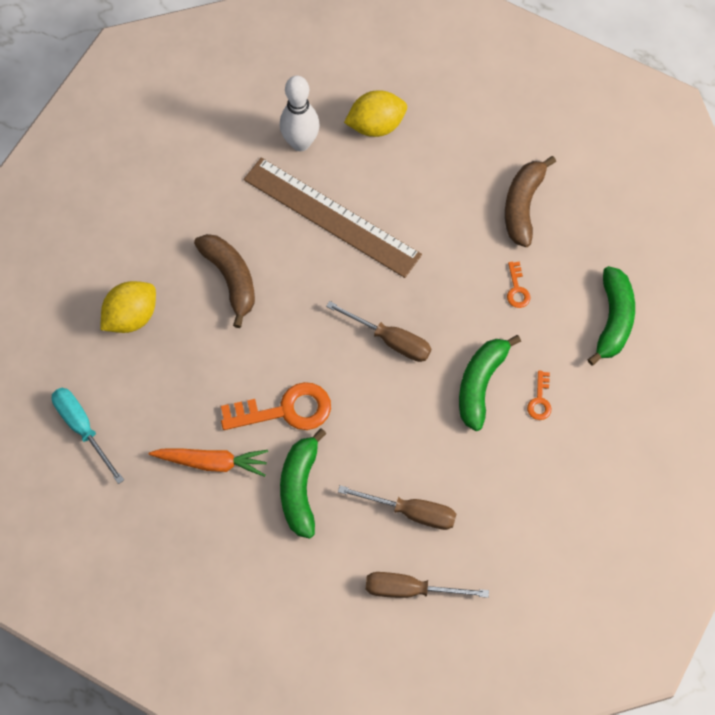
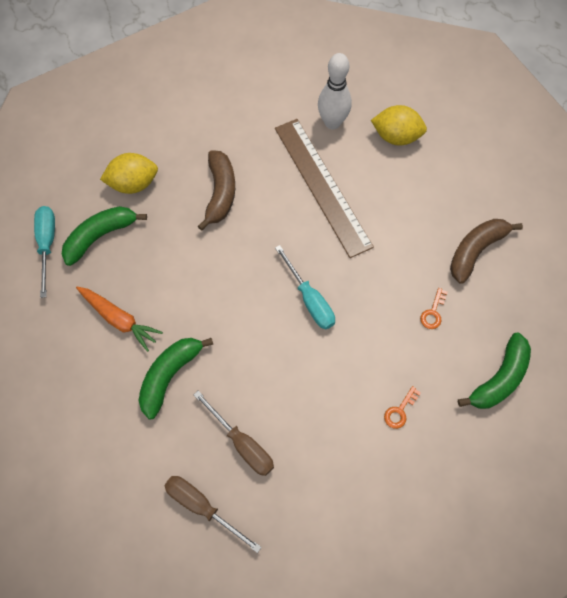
camera: 30 degrees right, 0 degrees up
(285, 410) = (197, 310): orange key -> none
(390, 340) = (309, 299): brown screwdriver -> turquoise screwdriver
(480, 384) = (359, 371): green banana -> green banana (100, 236)

